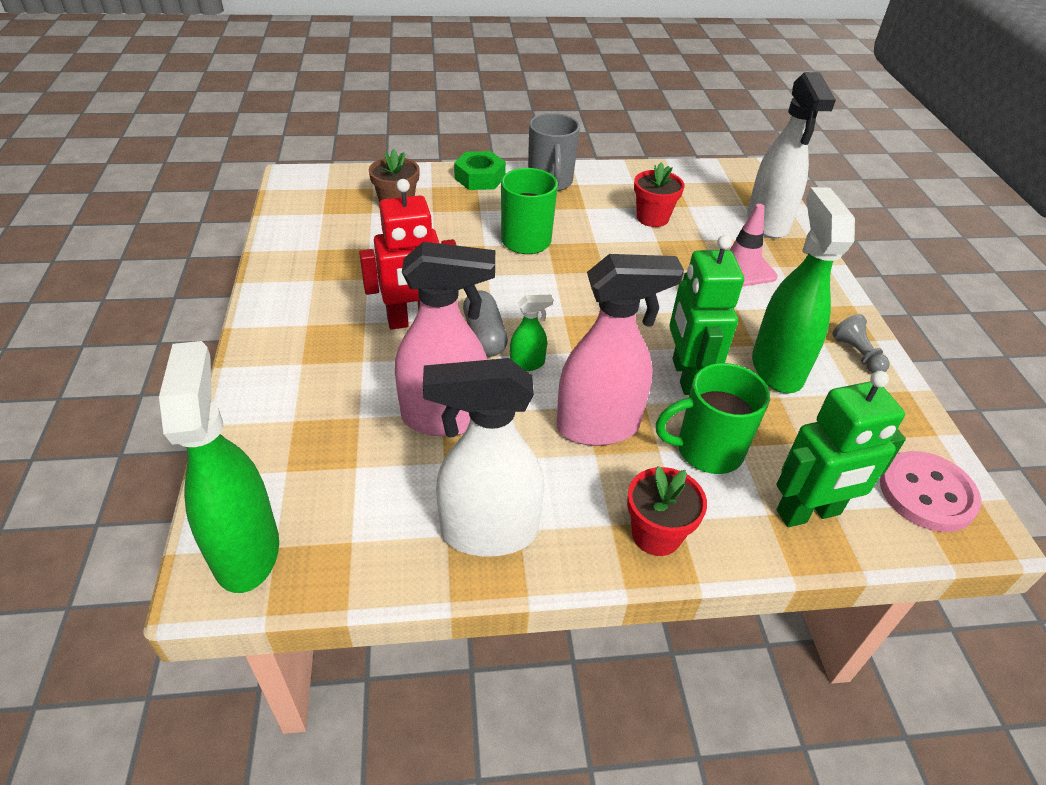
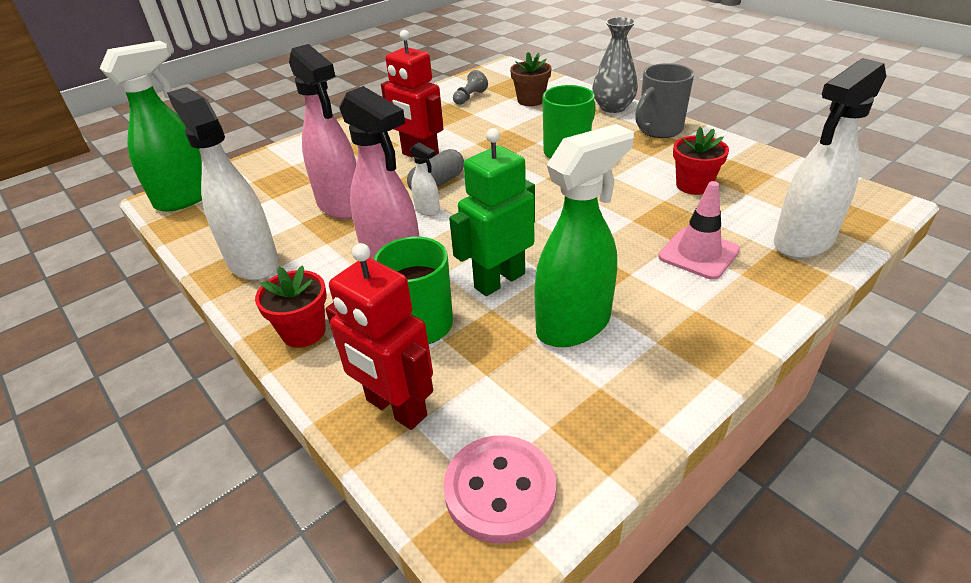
camera: 60 degrees right, 5 degrees down
(480, 178) = (613, 107): green nut -> grey vase
(527, 364) = (427, 210): green spray bottle -> white spray bottle
(808, 513) = (395, 408): green robot -> red robot
(857, 354) = (669, 371): grey pawn -> grey pawn (470, 97)

